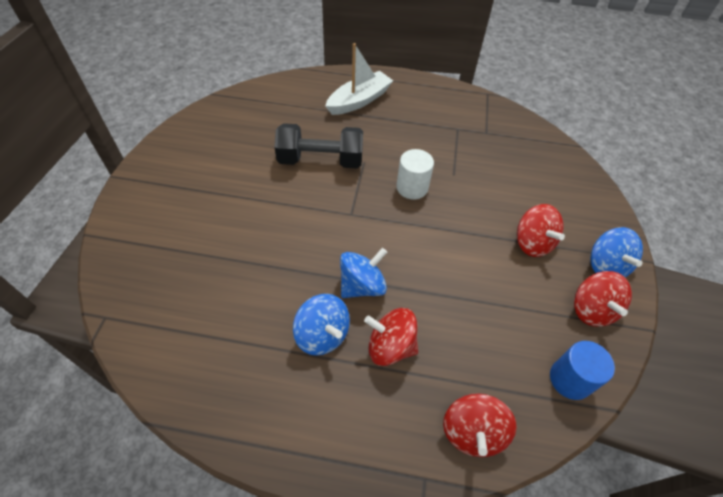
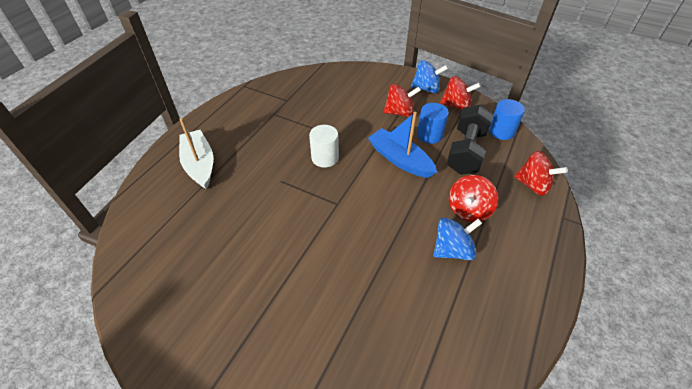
camera: 70 degrees left, 5 degrees down
(320, 160) = (264, 211): black dumbbell -> black dumbbell (466, 151)
(362, 285) = (412, 213): blue spinning top -> none
(444, 258) = (400, 159): none -> blue boat
(507, 284) = (429, 135): none -> blue cylinder

